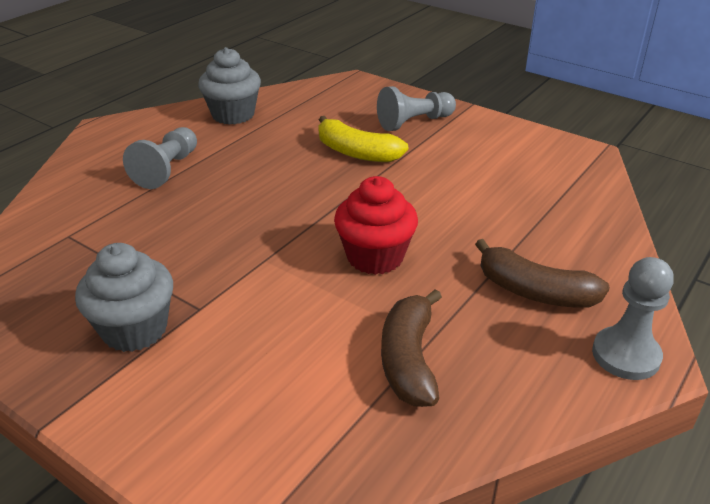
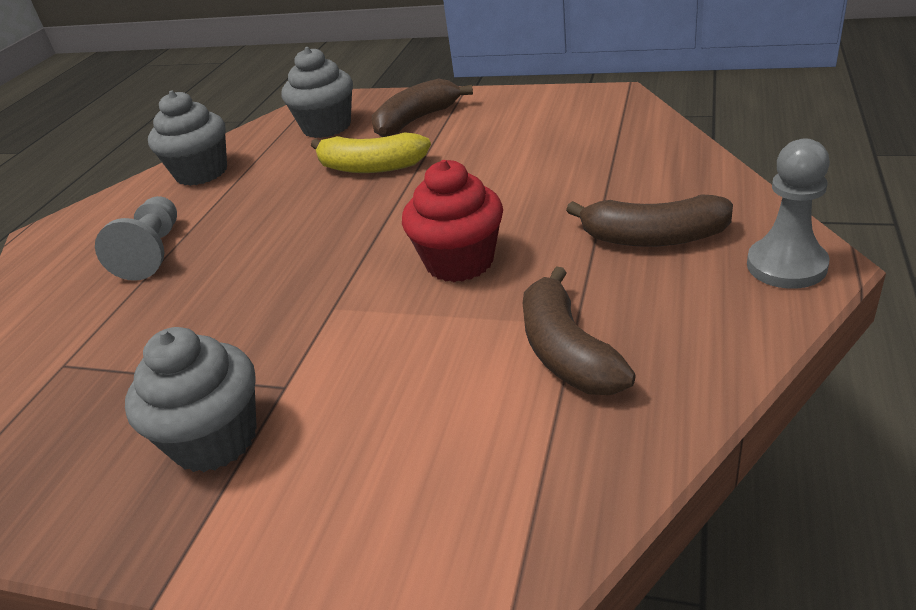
camera: 15 degrees left, 0 degrees up
(343, 105) = (327, 127): none -> grey cupcake
(414, 122) = (416, 120): grey pawn -> brown banana

